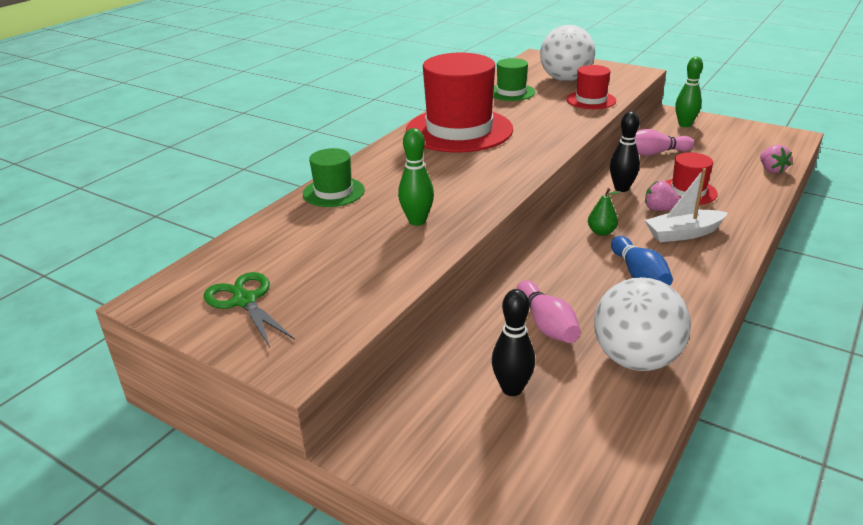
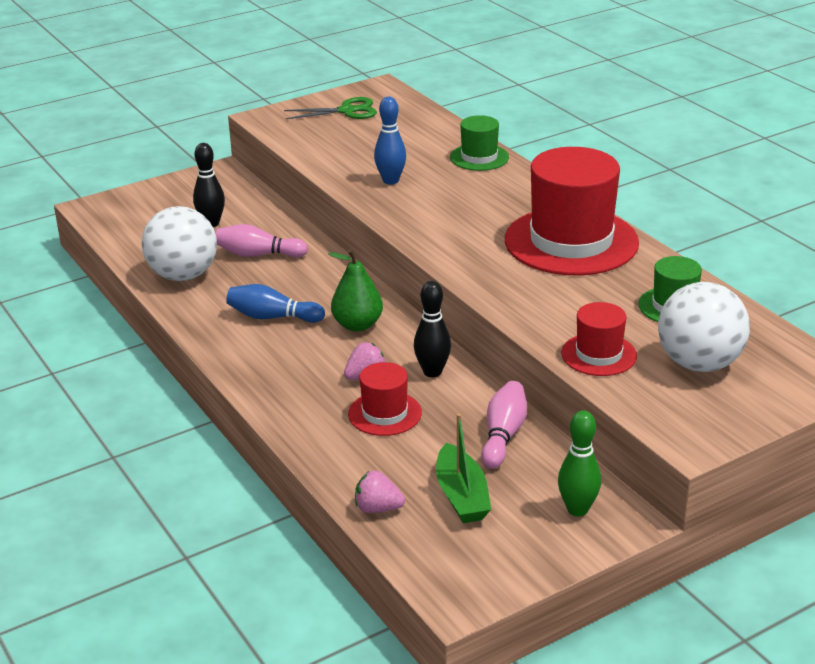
camera: 115 degrees right, 0 degrees up
(417, 221) = (390, 181): green bowling pin -> blue bowling pin
(601, 232) = (357, 325): green pear -> green pear, size x1.58
(683, 233) = (308, 370): white boat -> none
(722, 152) = (461, 496): none -> green boat

